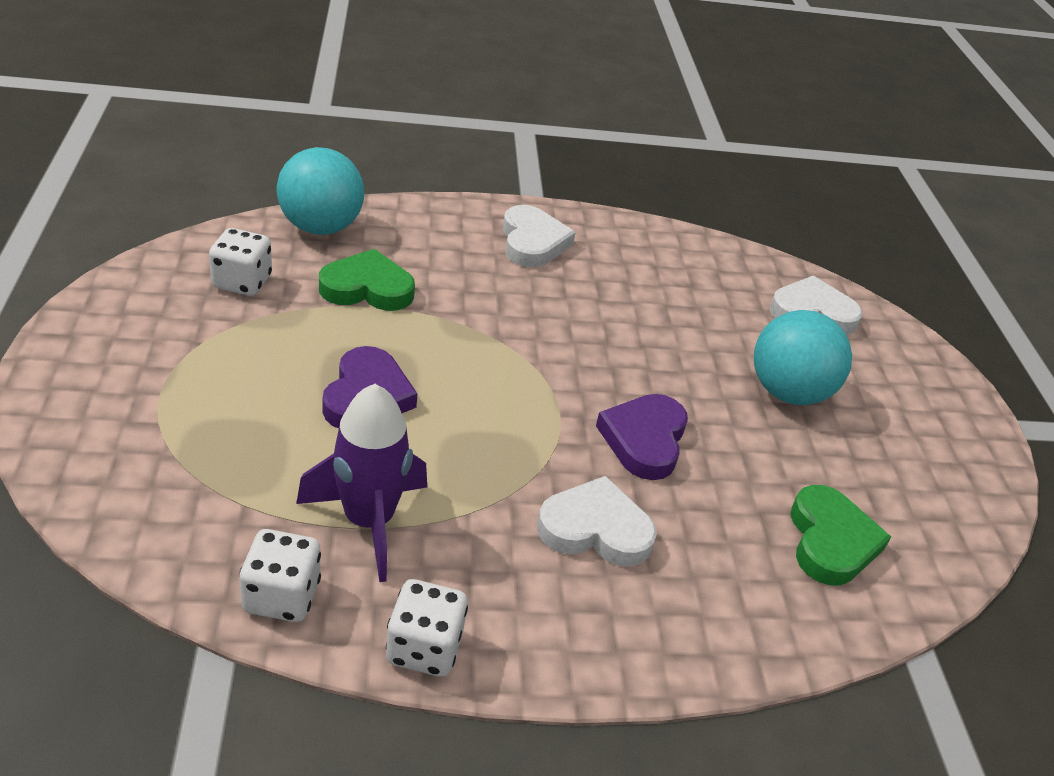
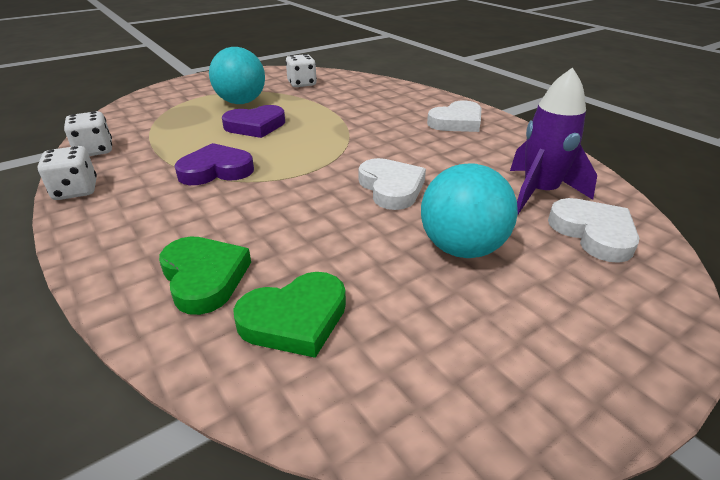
camera: 65 degrees right, 5 degrees down
(320, 227) = (369, 83): turquoise ball -> turquoise ball (241, 102)
(367, 288) = (339, 103): green heart -> green heart (204, 277)
(369, 521) = (161, 152): purple rocket -> purple rocket (539, 193)
(595, 529) = (211, 211): white heart -> white heart (391, 188)
(644, 440) = (318, 204): purple heart -> purple heart (216, 170)

